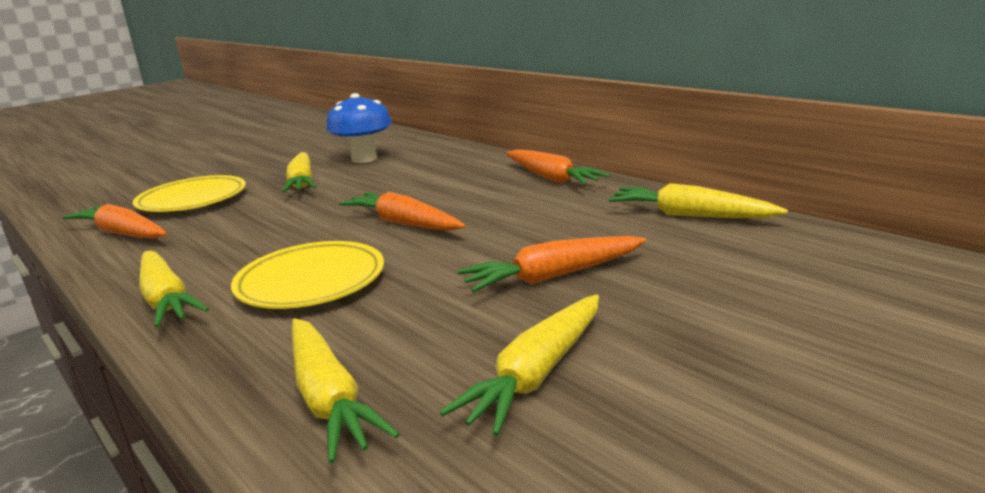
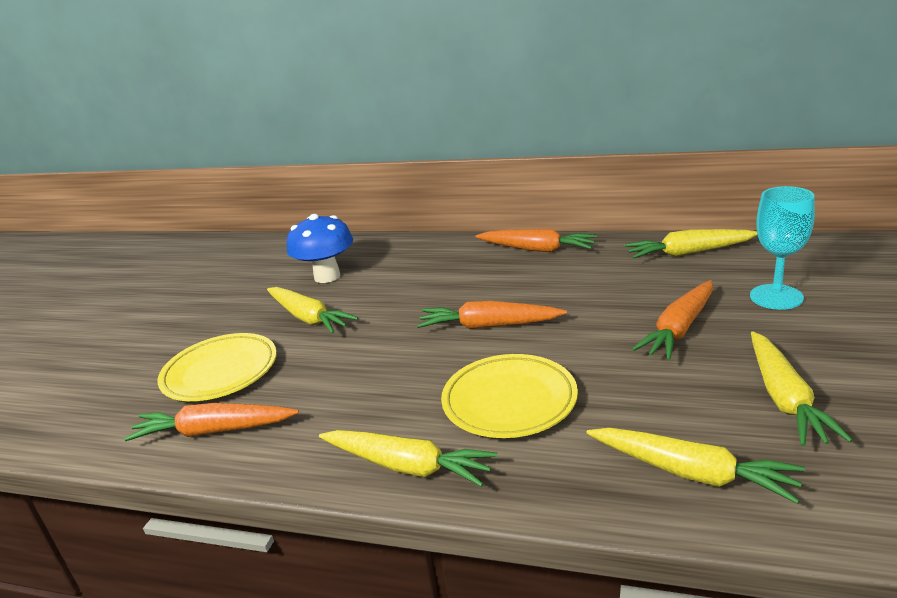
camera: 30 degrees left, 5 degrees up
(711, 280) = (776, 297): none -> turquoise goblet

